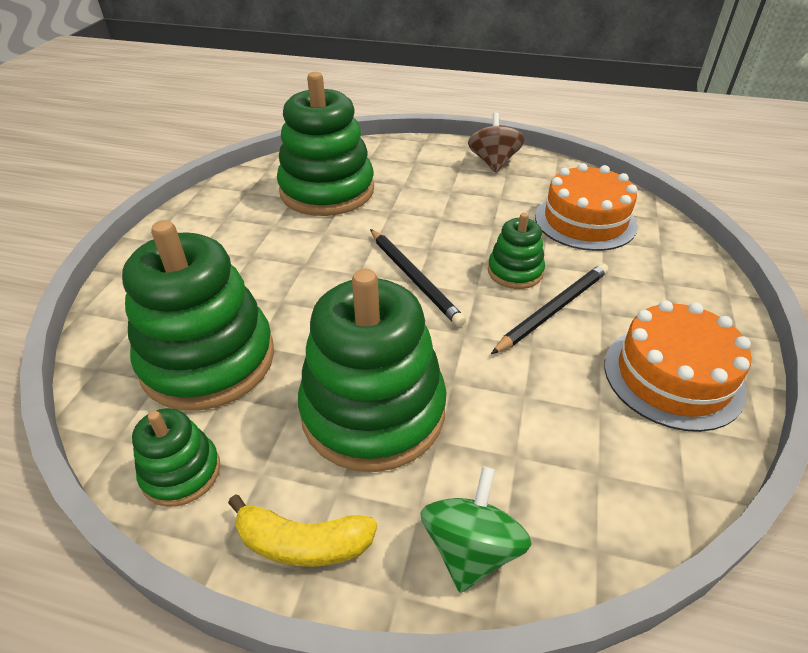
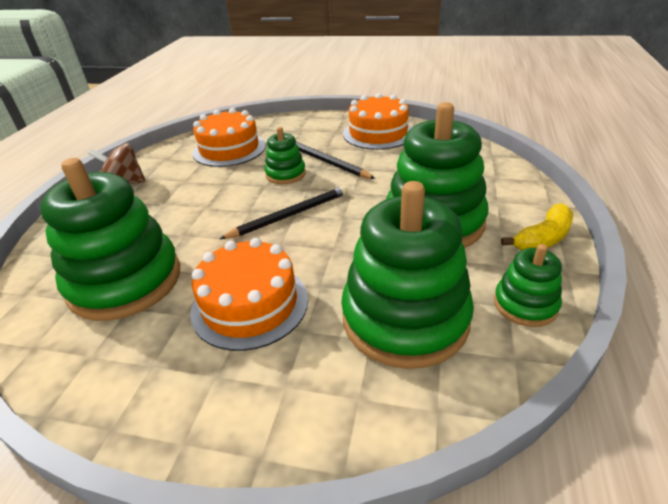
camera: 90 degrees left, 5 degrees down
(271, 259) = (250, 304): none -> orange cake
(303, 543) = (542, 238): yellow banana -> yellow banana turned 45 degrees clockwise
(471, 549) = (511, 185): green spinning top -> none

